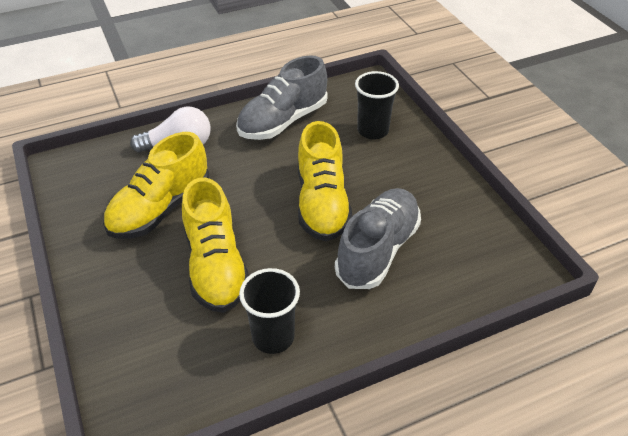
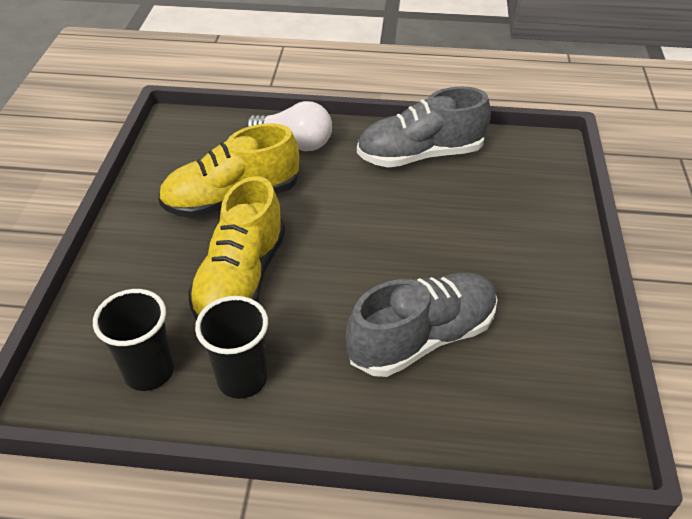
camera: 30 degrees right, 0 degrees up
(322, 203) = (398, 259): yellow shoe -> none
(373, 131) = (515, 202): black cup -> black cup (149, 371)

